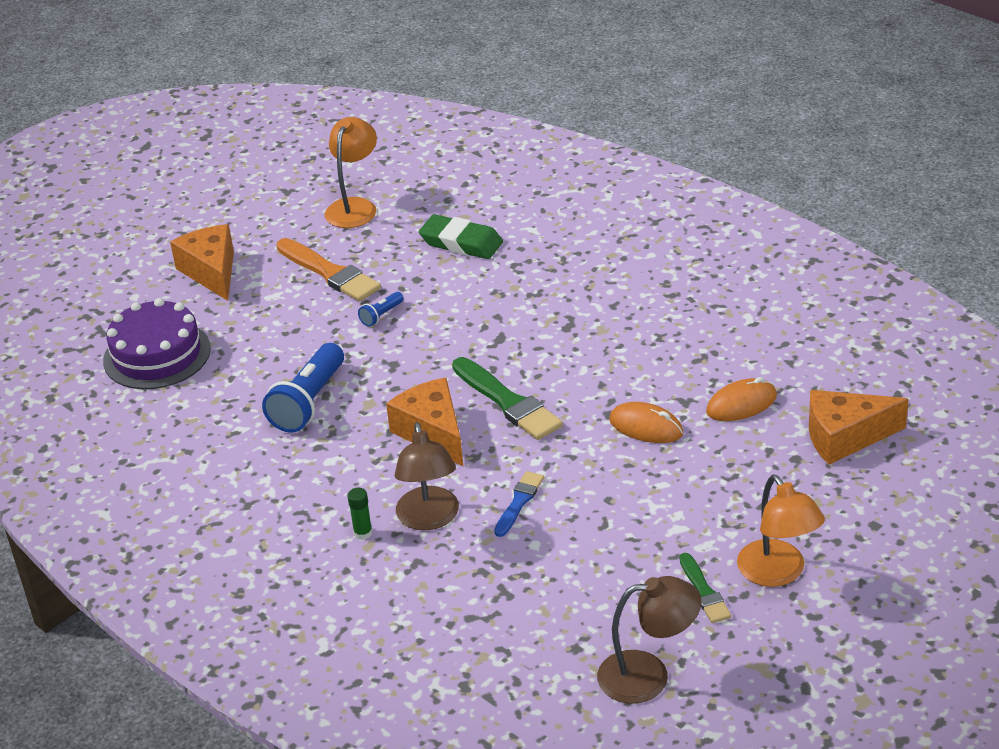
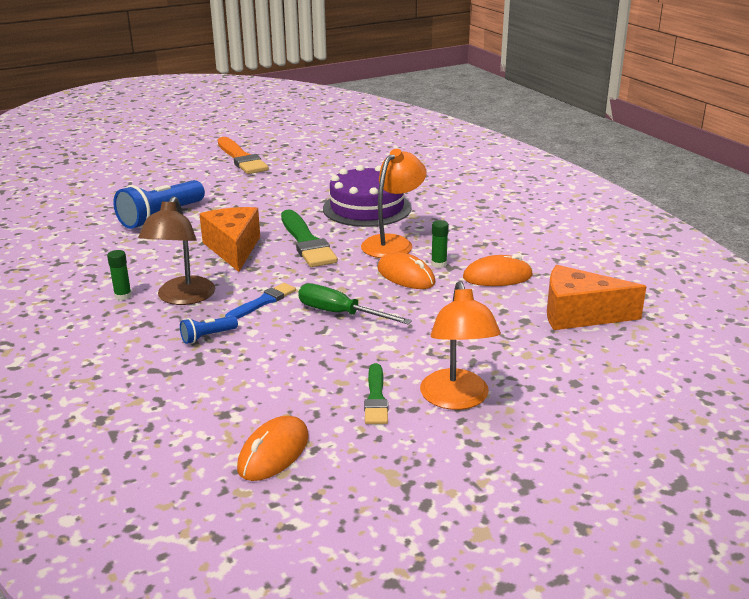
camera: 15 degrees right, 10 degrees down
(157, 355) = (87, 177): purple cake -> purple cake (367, 208)
(211, 272) = (165, 147): orange cheese -> none
(354, 207) = (287, 133): orange lamp -> orange lamp (393, 243)
(381, 315) = (256, 183): blue flashlight -> blue flashlight (207, 336)
(461, 243) = (345, 158): green eraser -> none
(609, 497) = (340, 313): none -> green screwdriver
(648, 675) = (273, 452): brown lamp -> orange mouse
(671, 400) = (439, 264): none -> green glue stick

